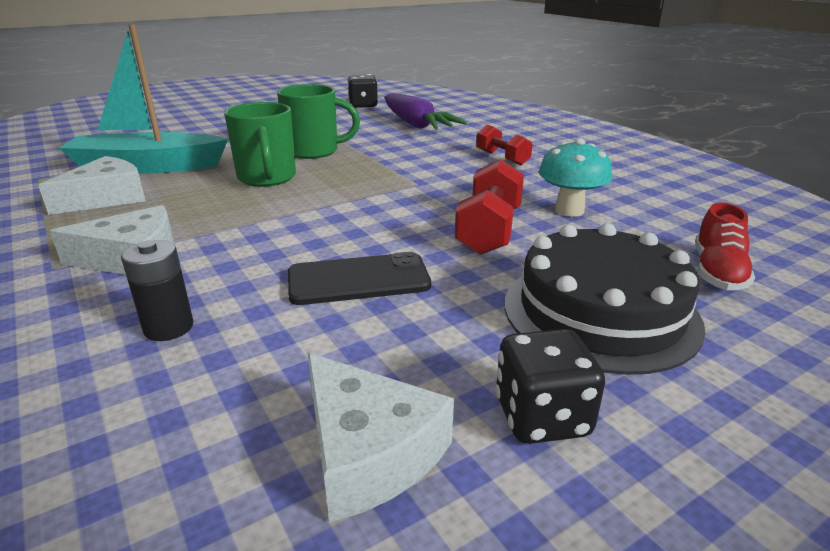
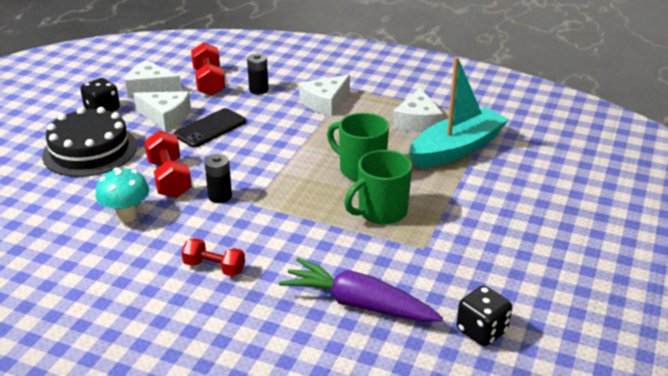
camera: 145 degrees right, 5 degrees up
(218, 399) = (209, 82): none -> red dumbbell
(409, 335) = (166, 116): none -> white cheese
(444, 198) = (220, 196): none -> black battery
(717, 272) = (29, 194): red shoe -> none

